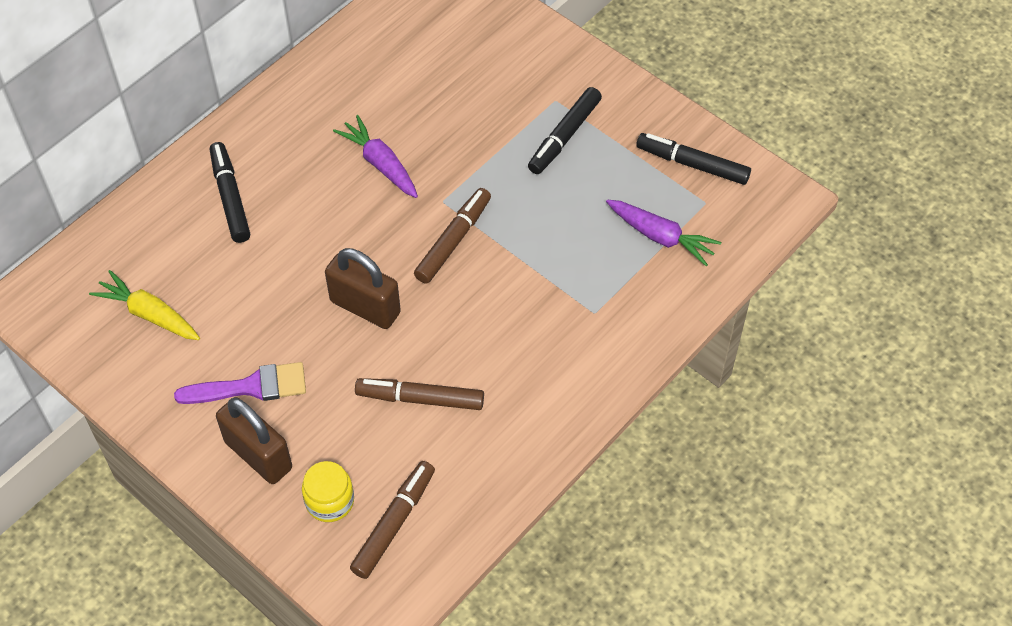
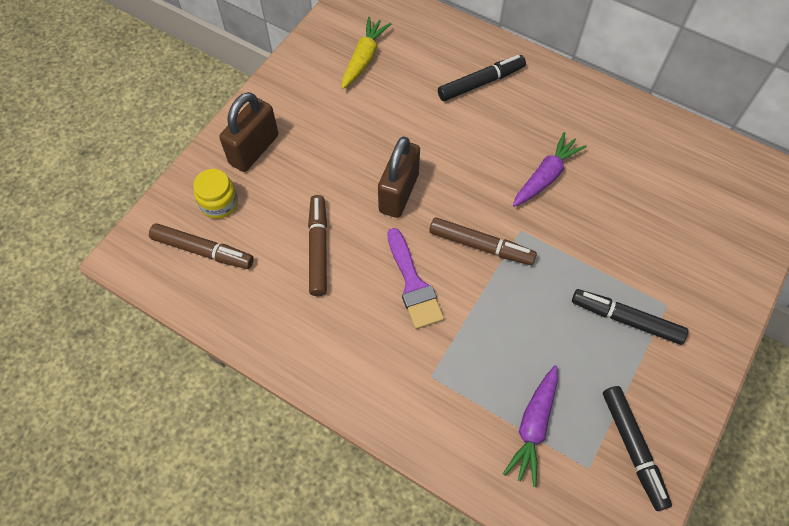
camera: 80 degrees right, 5 degrees up
(250, 387) = (312, 132): purple brush -> purple brush (413, 284)
(692, 164) = (633, 448): black marker -> black marker turned 150 degrees clockwise

